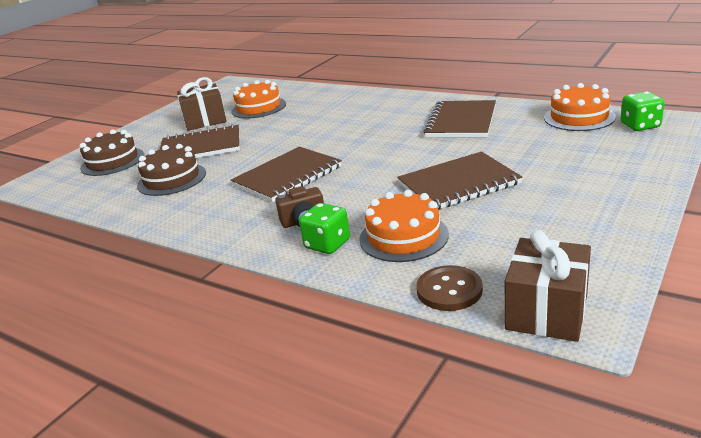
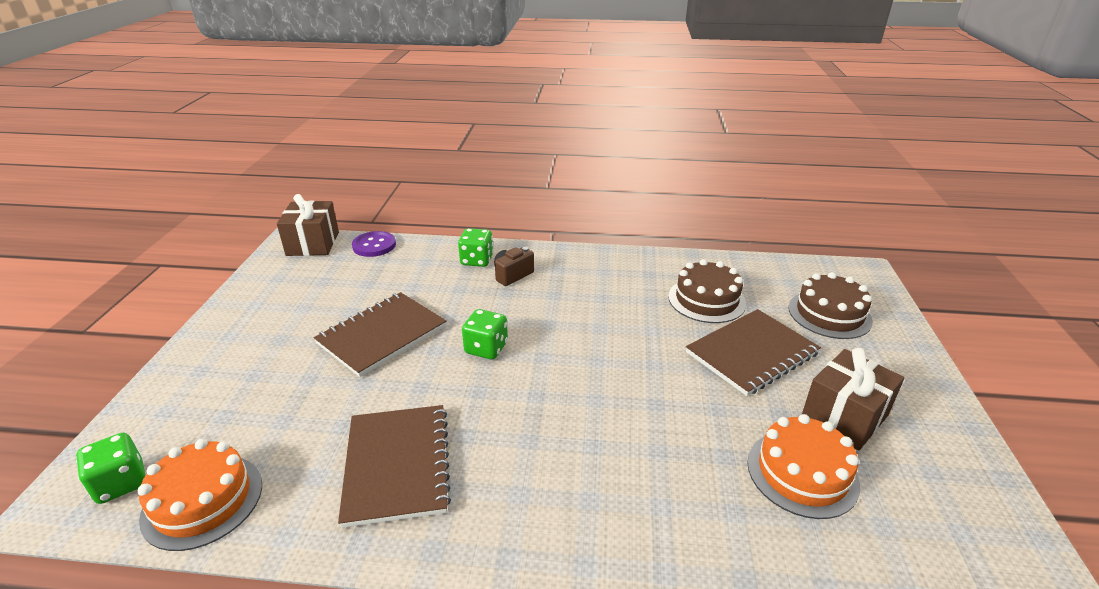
camera: 150 degrees right, 5 degrees up
(287, 176) = (577, 321): brown notebook -> none
(374, 166) = (486, 348): none -> green dice
(403, 236) = (418, 274): orange cake -> none
(449, 290) = (374, 245): brown button -> purple button

